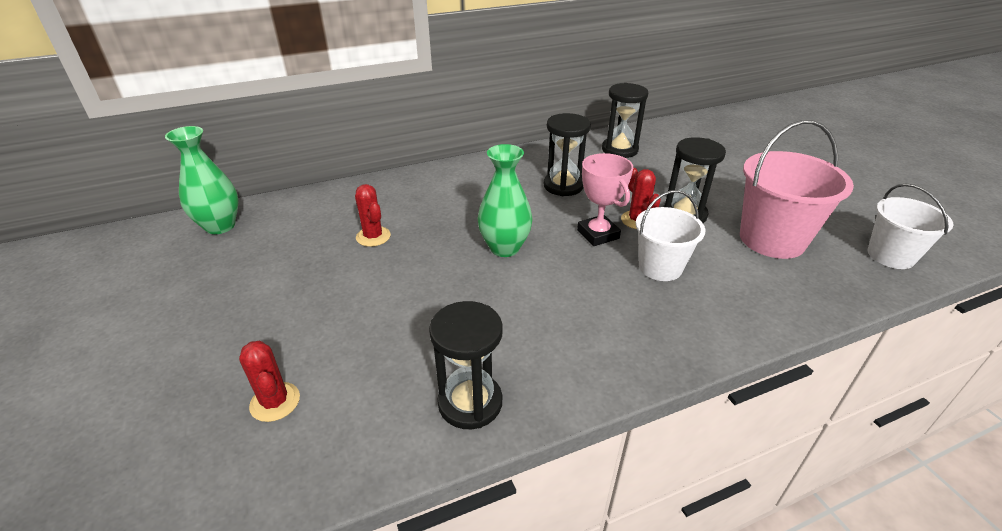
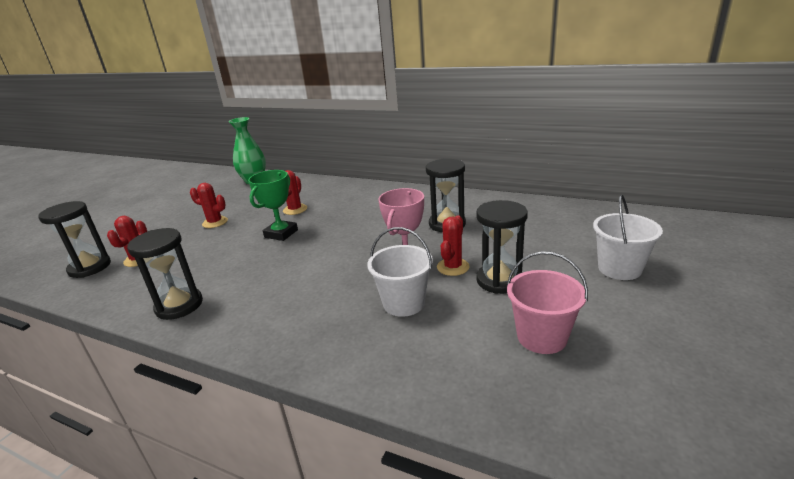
camera: 50 degrees right, 10 degrees down
(288, 300) = (215, 222): none -> red cactus
(416, 269) = (281, 233): none -> green trophy
(504, 248) = (339, 244): green vase -> none
(619, 150) = (543, 216): black hourglass -> black hourglass (90, 267)
(772, 239) = (541, 337): pink bucket -> pink bucket, size x0.65
(890, 256) = (660, 429): white bucket -> white bucket (619, 268)

